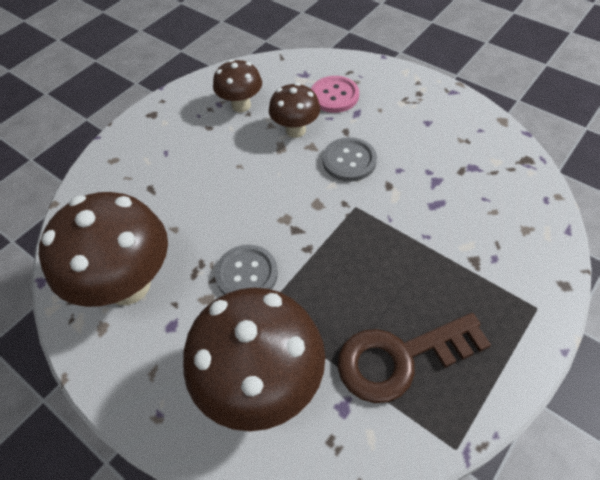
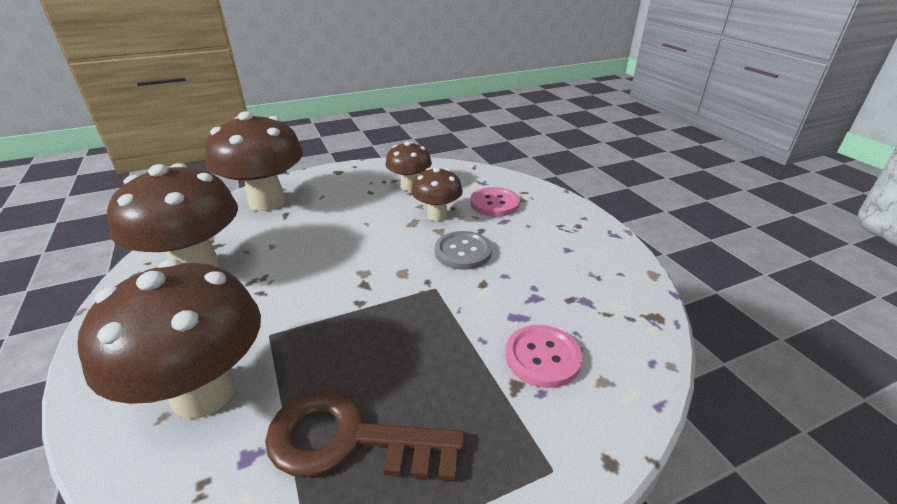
camera: 25 degrees right, 20 degrees down
(116, 182) = (267, 202): none -> brown mushroom
(247, 274) = (289, 299): grey button -> none
(476, 230) = (542, 357): none -> pink button

